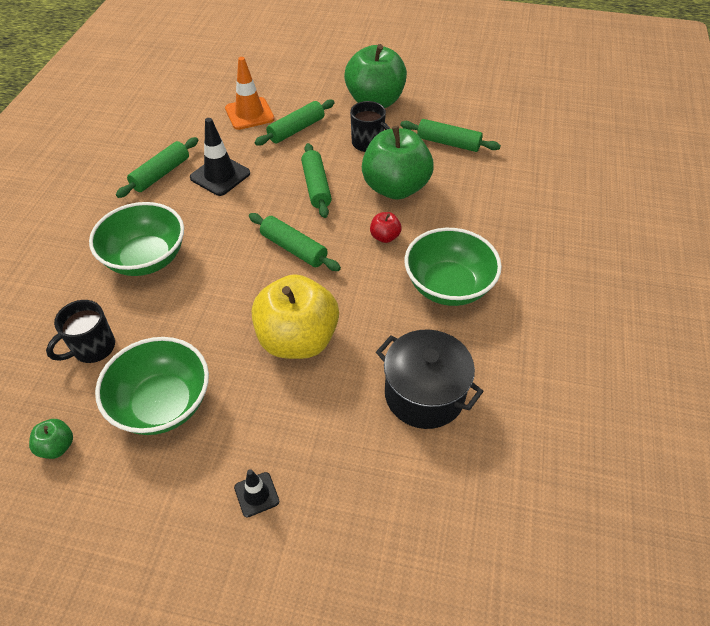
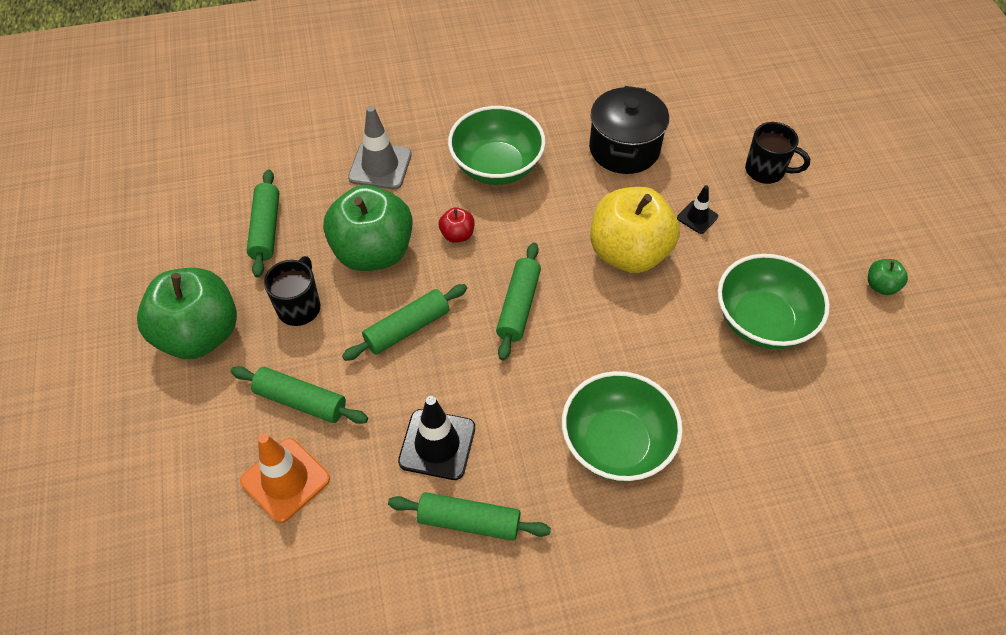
camera: 115 degrees left, 5 degrees up
(57, 446) = (858, 377): green apple -> green apple (881, 286)
(93, 348) = (754, 418): black mug -> black mug (766, 171)
(256, 494) = (782, 217): black traffic cone -> black traffic cone (697, 217)
(484, 214) = (380, 166): none -> grey traffic cone

